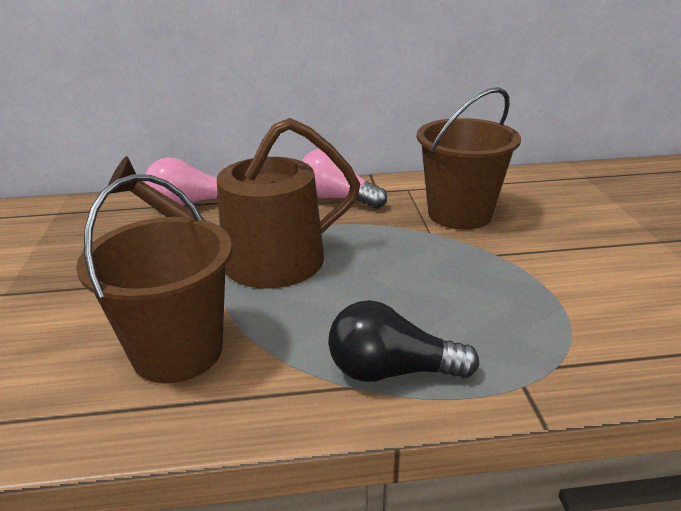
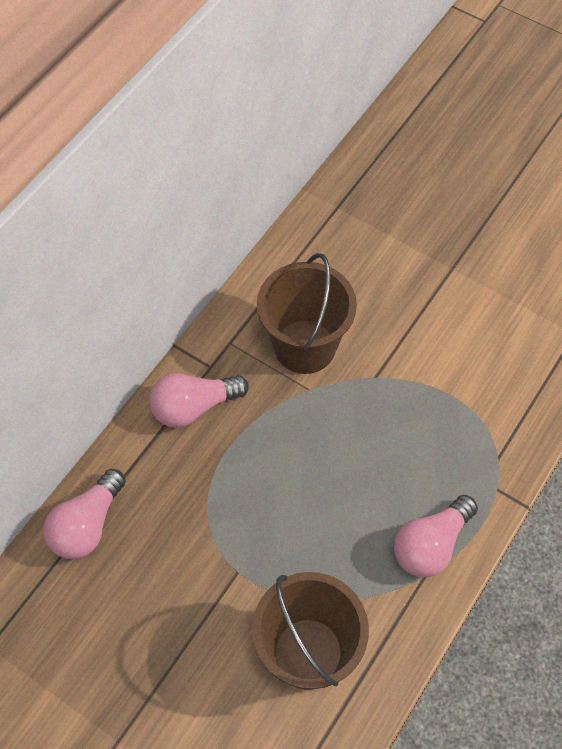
camera: 50 degrees left, 30 degrees up
(257, 262) = (240, 535): brown watering can -> none
(391, 371) = (431, 545): black light bulb -> pink light bulb

